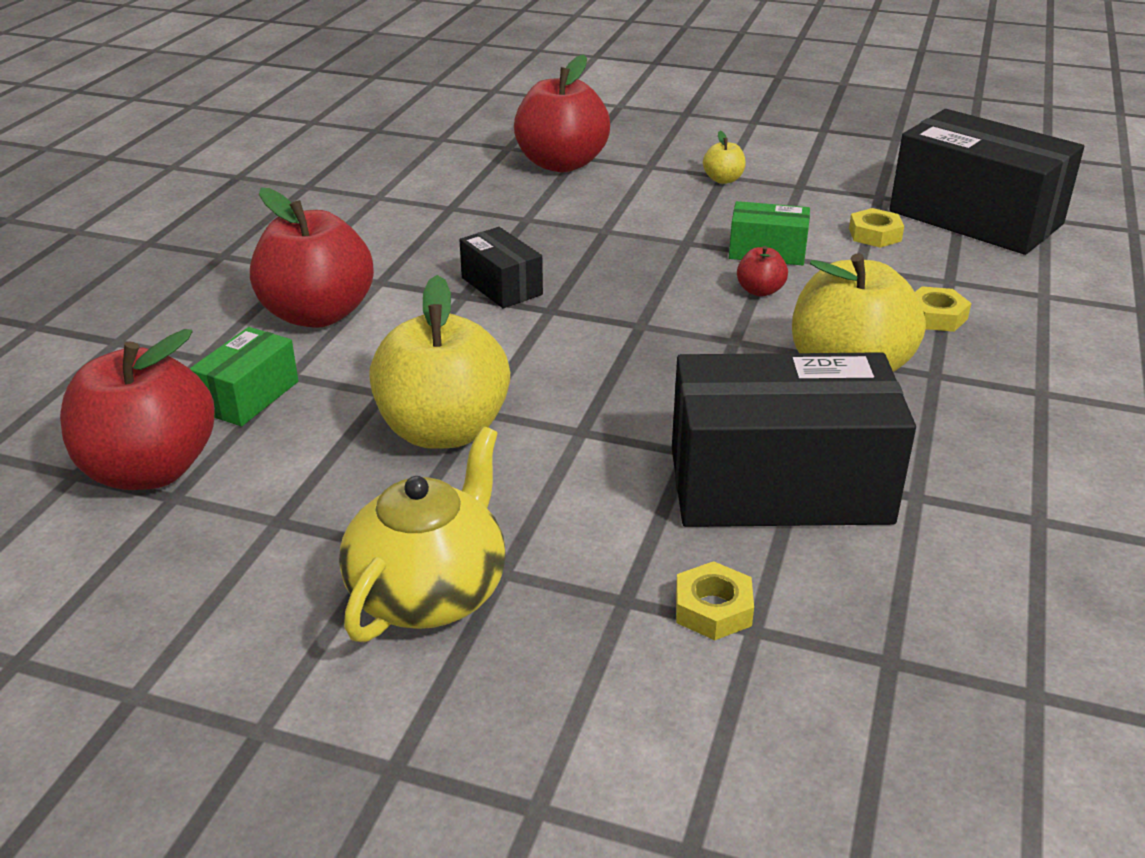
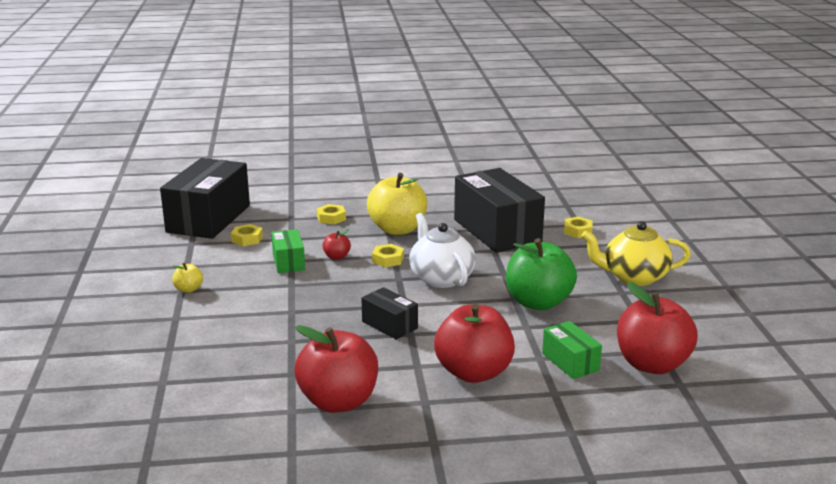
camera: 115 degrees left, 10 degrees down
(249, 396) = (570, 362): green box -> green box turned 60 degrees clockwise
(443, 431) = (538, 302): yellow apple -> green apple
(501, 286) = (389, 325): black box -> black box turned 75 degrees counterclockwise
(561, 164) = (187, 351): red apple -> red apple (338, 401)
(612, 362) = (441, 278): none -> white teapot
(720, 331) = (388, 259): none -> yellow nut

